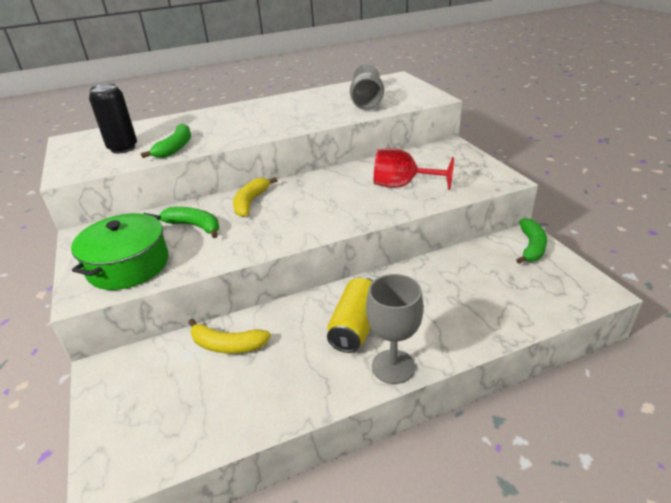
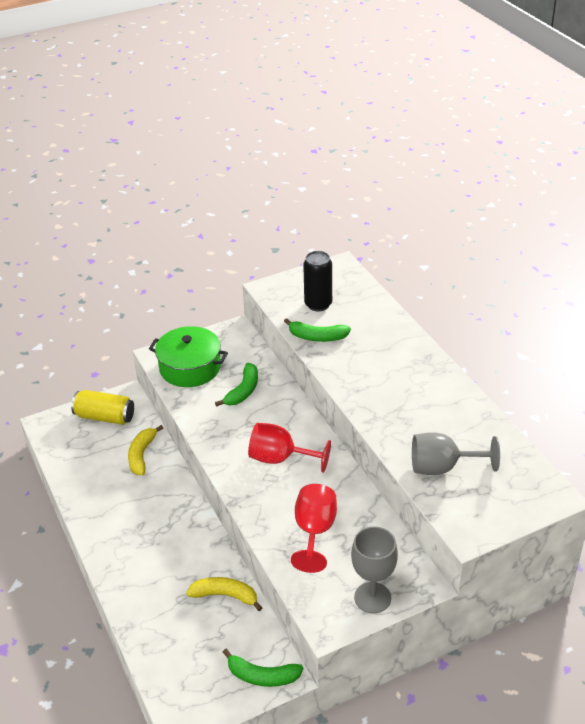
camera: 85 degrees right, 5 degrees up
(251, 202) = (283, 419): yellow banana -> yellow banana (225, 596)
(307, 203) = (280, 459): none -> red goblet
(355, 326) = (154, 529): yellow can -> yellow can (105, 417)
(393, 366) = (107, 553): grey goblet -> grey goblet (372, 598)

